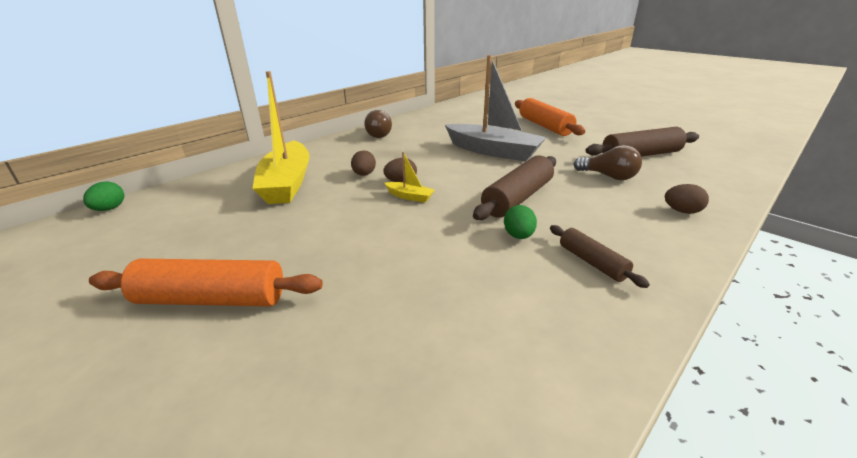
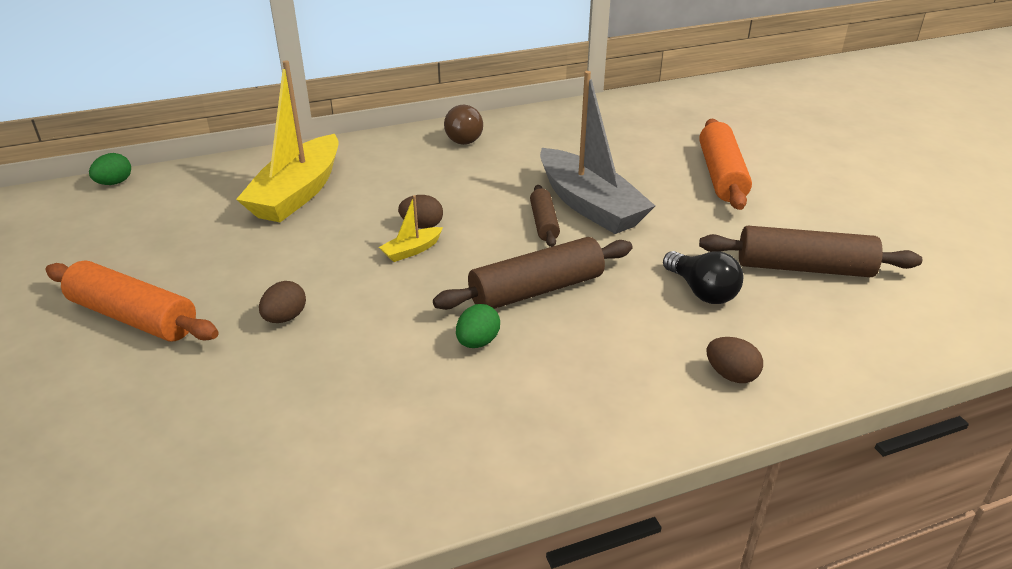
camera: 25 degrees right, 5 degrees up
(364, 174) = (390, 202): brown egg -> brown egg (285, 318)
(410, 197) = (411, 250): yellow boat -> yellow boat turned 90 degrees clockwise
(592, 262) = (521, 402): brown rolling pin -> brown rolling pin (544, 223)
(608, 176) = (701, 291): brown light bulb -> black light bulb

